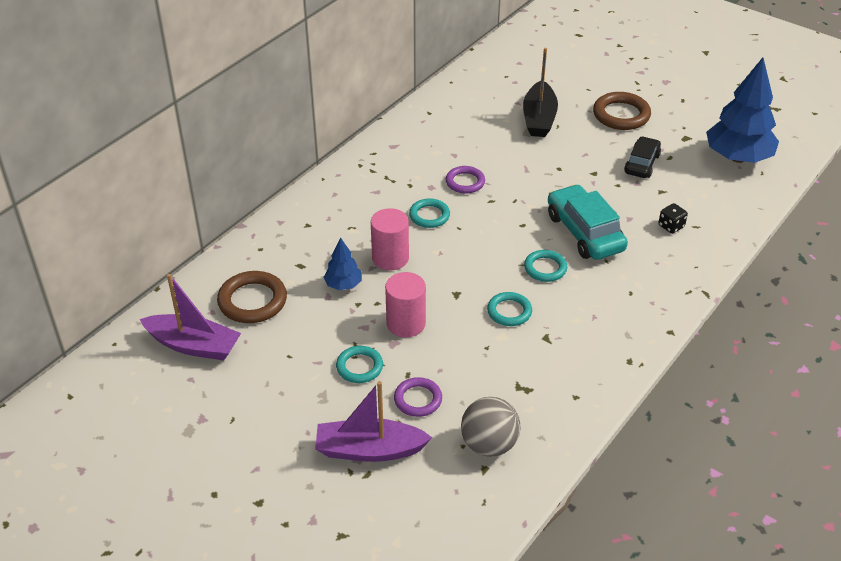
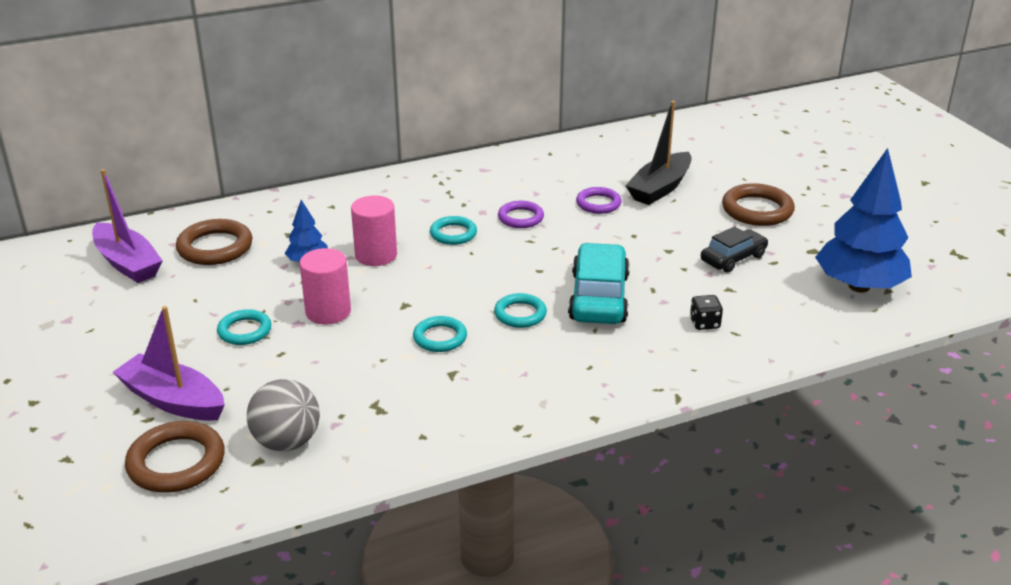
camera: 30 degrees right, 10 degrees down
(418, 399) = (265, 377): purple ring -> purple ring (598, 204)
(428, 498) = (176, 462): none -> brown ring

